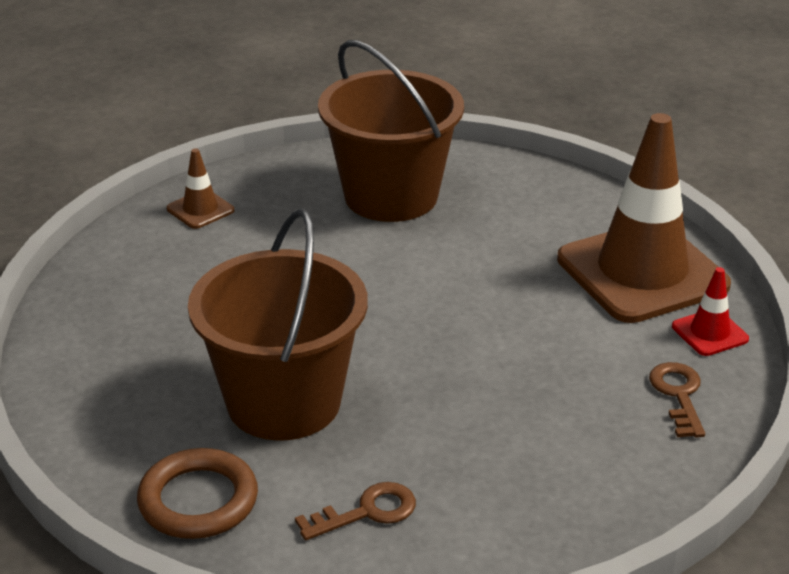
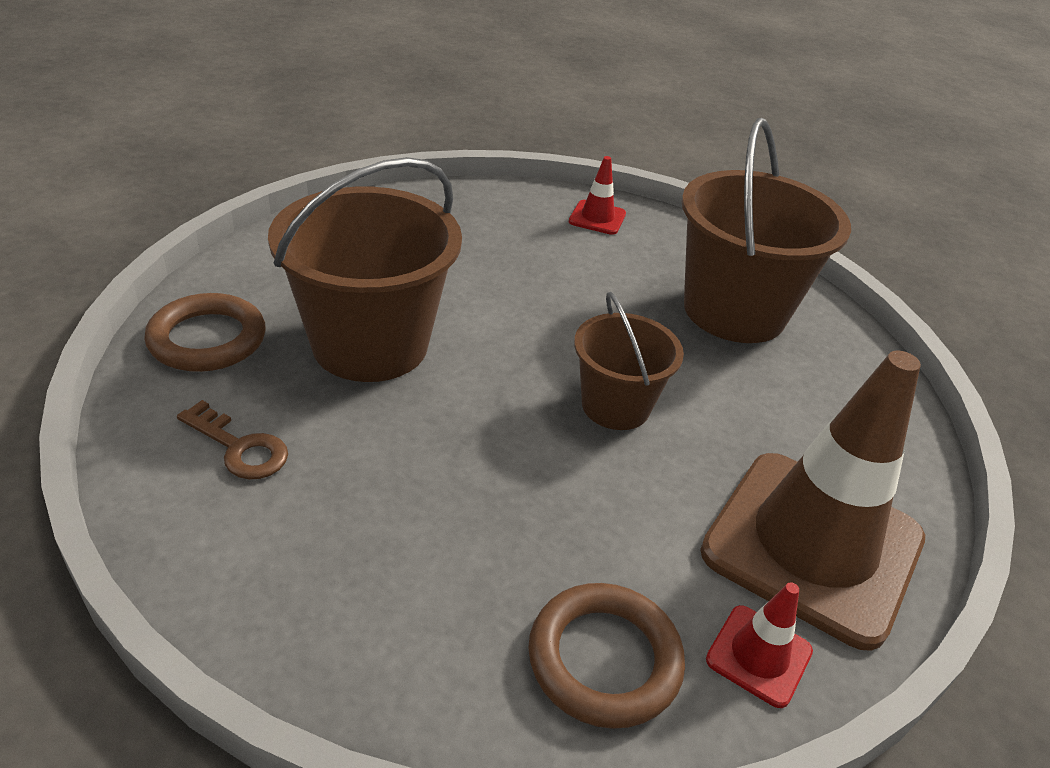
camera: 55 degrees right, 5 degrees up
(200, 210) = (597, 218): brown traffic cone -> red traffic cone
(457, 300) = (615, 406): none -> brown bucket
(678, 395) = (604, 659): brown key -> brown ring

